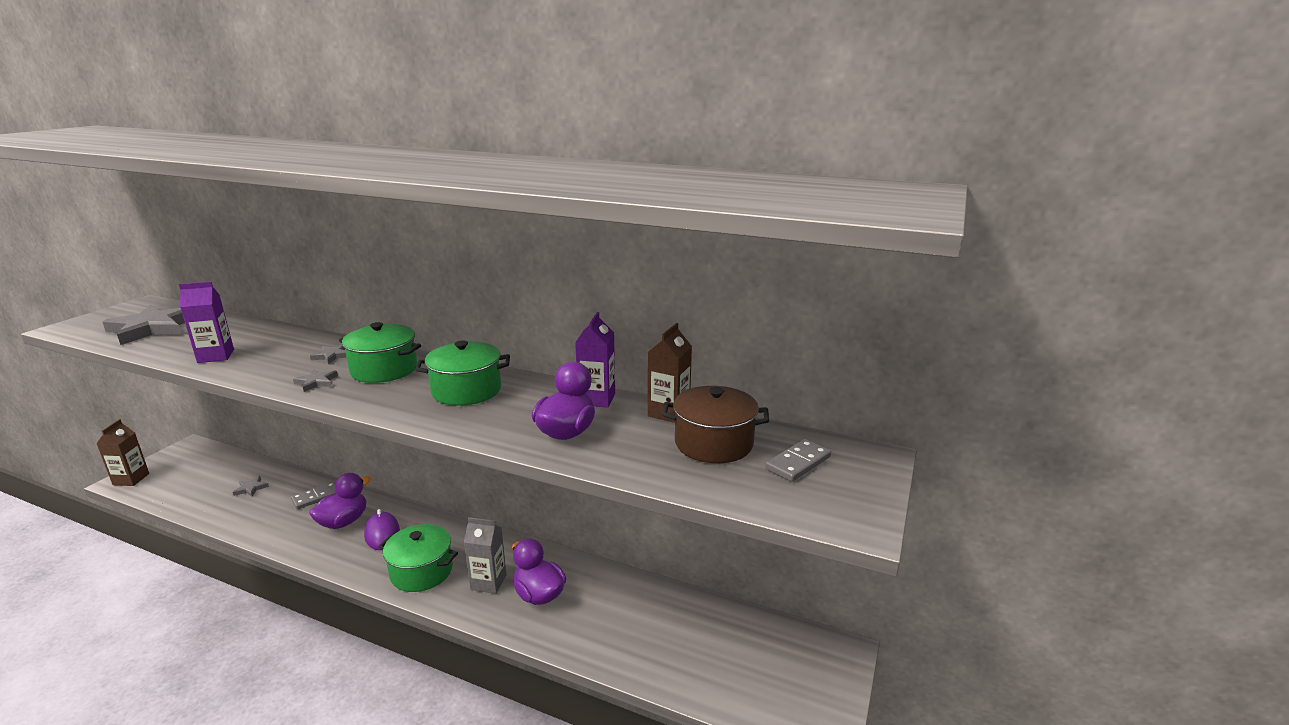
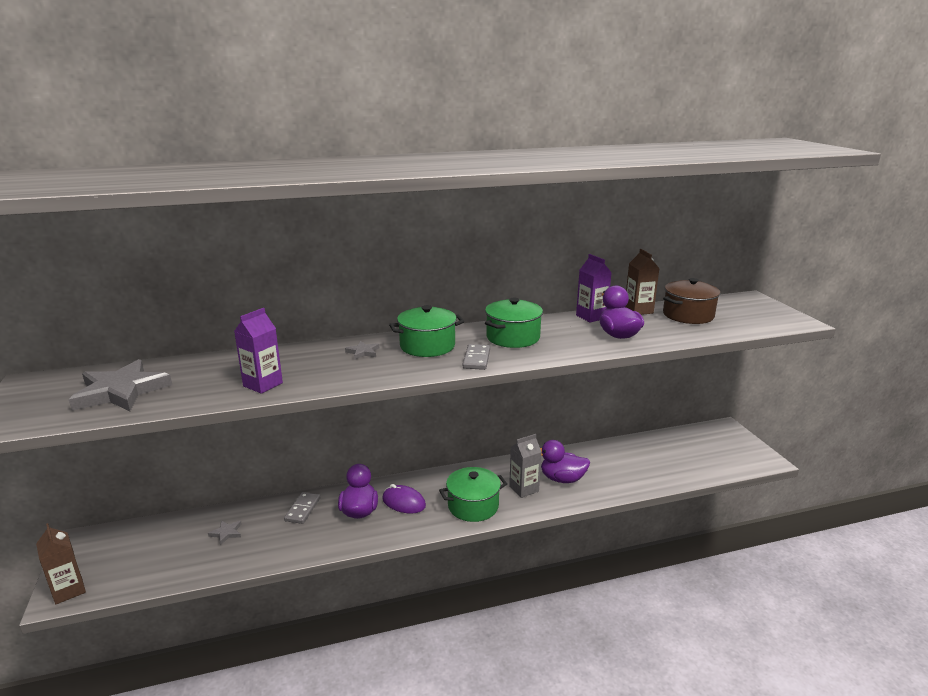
camera: 40 degrees left, 0 degrees up
(316, 382) = (402, 368): grey star -> none
(798, 463) = (734, 310): grey domino -> grey domino (476, 359)

